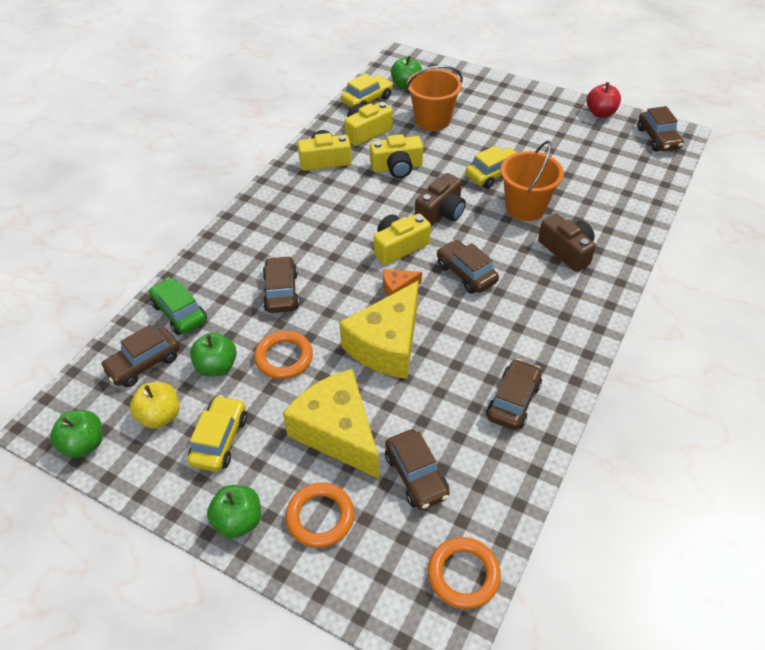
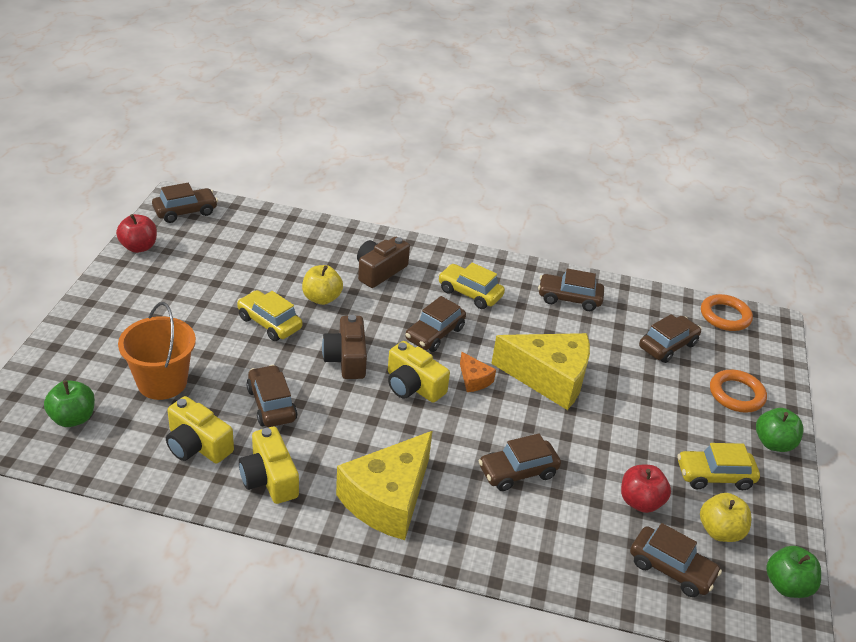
camera: 110 degrees left, 10 degrees down
(179, 313) = (589, 559): green car -> none
(216, 366) = (640, 502): green apple -> red apple
(284, 358) = (602, 450): orange ring -> none
(338, 432) = (658, 397): yellow cheese -> yellow cheese (388, 499)
(367, 100) = (113, 456): yellow car -> yellow car (470, 293)
(397, 167) = (271, 404): yellow camera -> brown car
(441, 212) = (346, 359): brown camera -> brown camera turned 120 degrees counterclockwise
(525, 207) = (322, 298): orange bucket -> yellow apple

